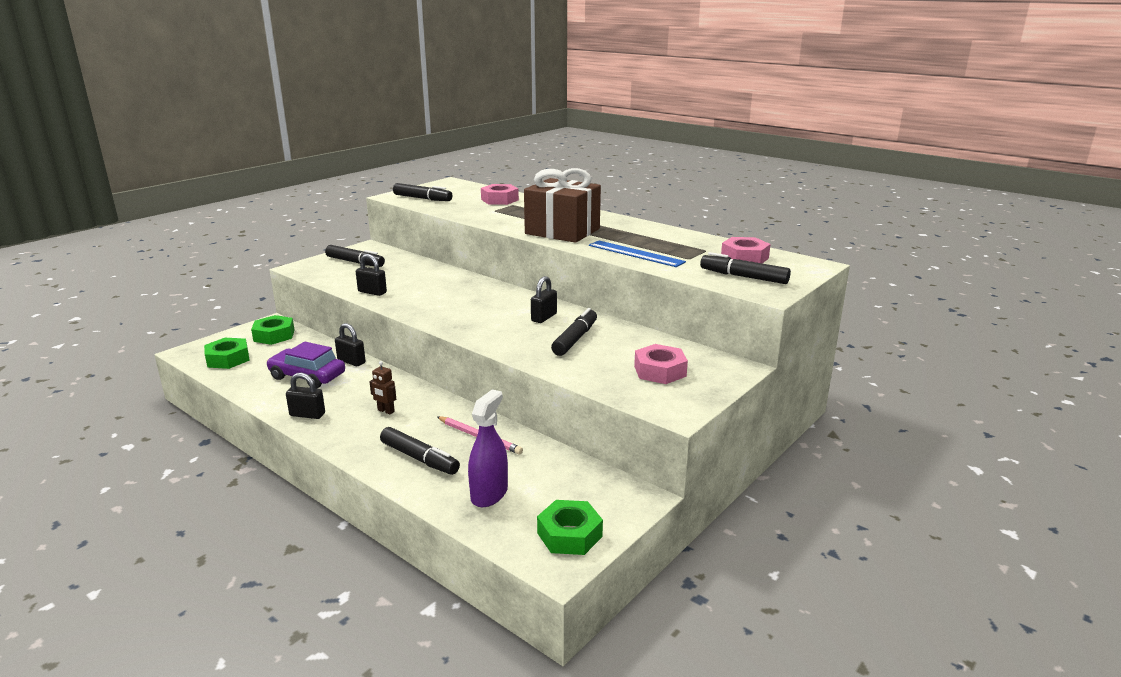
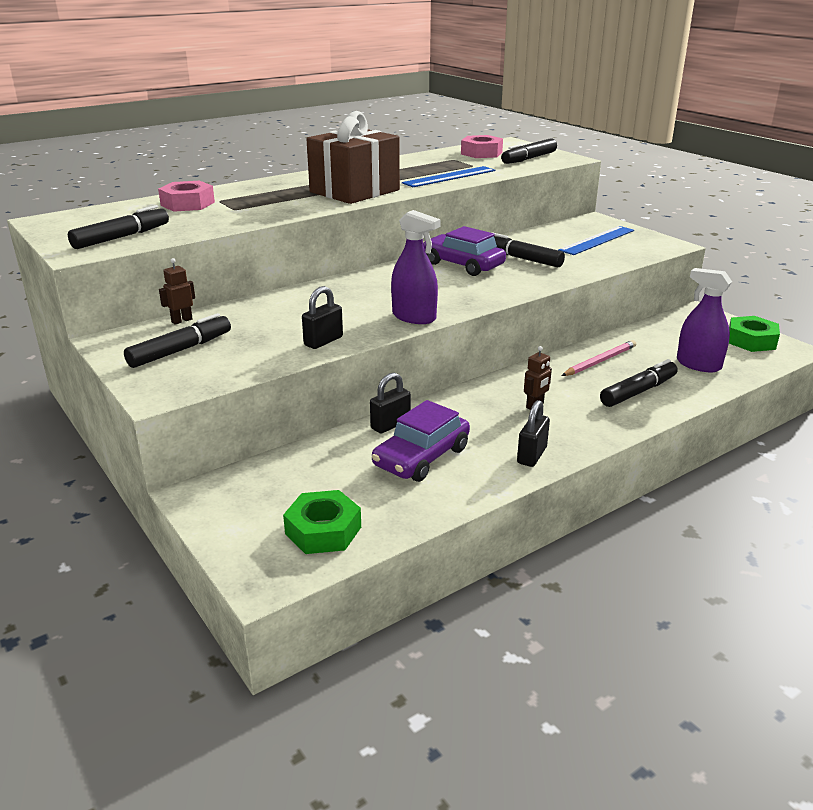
camera: 75 degrees left, 5 degrees up
(274, 335) = (255, 489): green nut -> none
(399, 255) = (182, 320): none -> brown robot
(420, 312) = (414, 317): none -> purple spray bottle
(544, 317) = (462, 265): black padlock -> purple car
(660, 371) = (597, 240): pink nut -> blue ruler

